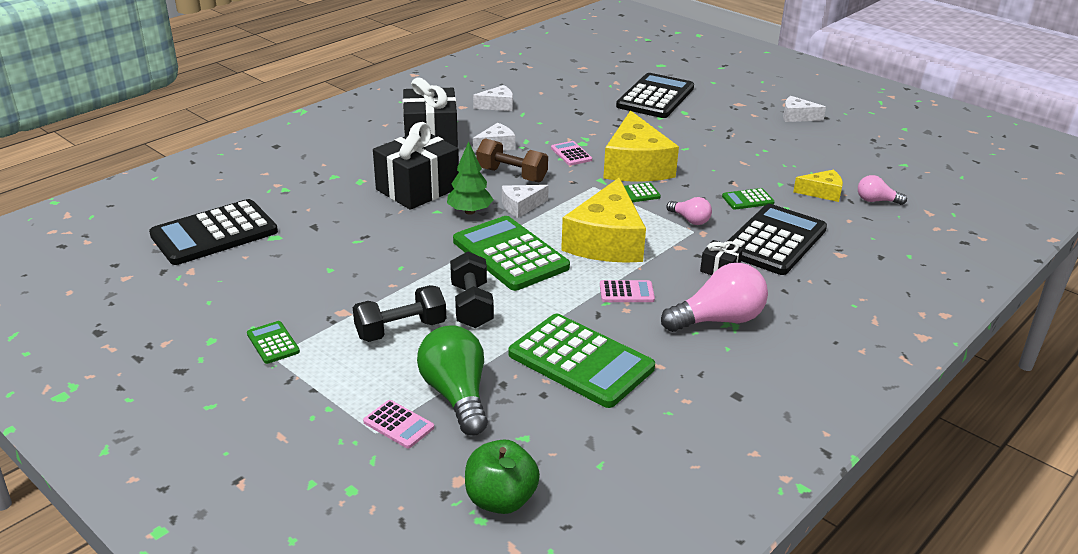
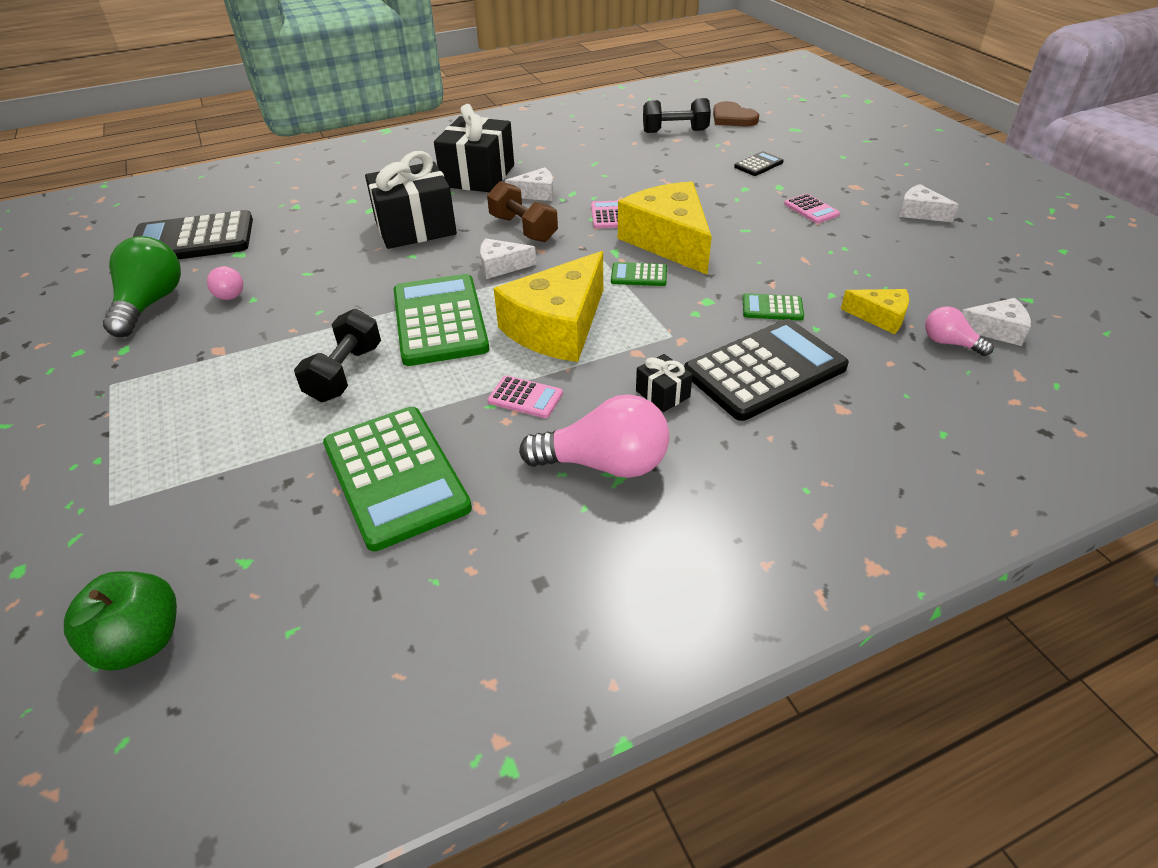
camera: 25 degrees right, 10 degrees up
(273, 343) = (124, 369): green calculator -> none
(398, 425) = (139, 502): pink calculator -> pink calculator (811, 209)
(401, 330) = (250, 385): black dumbbell -> black dumbbell (675, 131)
(456, 395) = (228, 482): green light bulb -> green light bulb (150, 304)
(470, 211) = (443, 262): green tree -> none
(497, 105) = (576, 151): white cheese -> white cheese (995, 330)
(604, 62) = (732, 118): none -> brown heart
(636, 166) = (669, 241): yellow cheese -> yellow cheese turned 135 degrees clockwise
(655, 97) = (758, 165): black calculator -> black calculator, size x0.45
(690, 220) = (678, 320): pink light bulb -> pink light bulb (230, 292)

